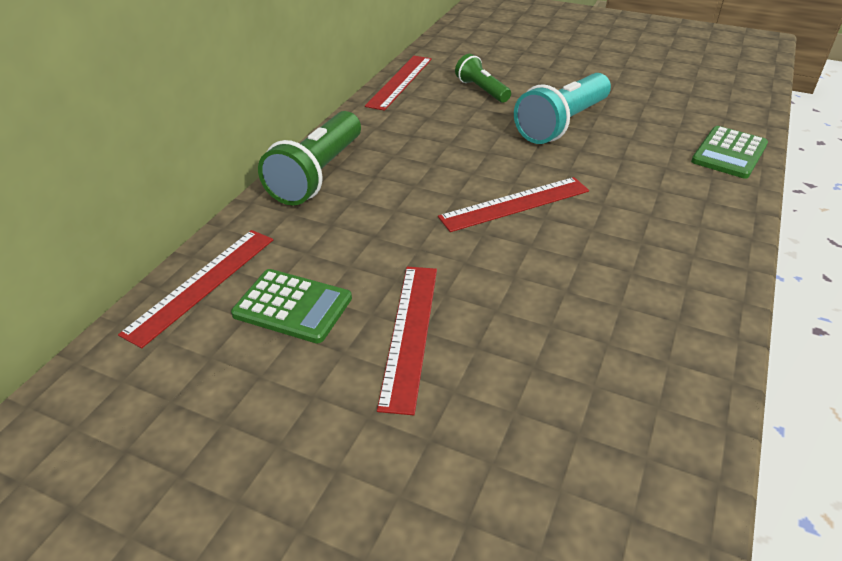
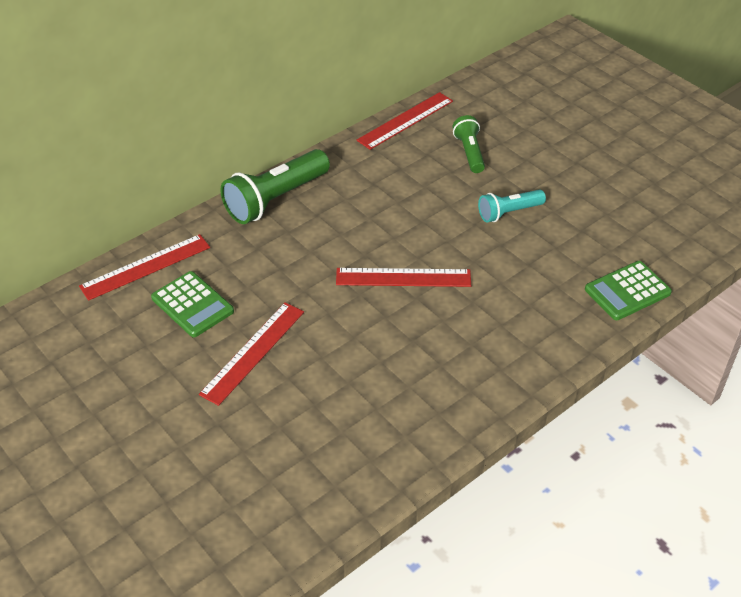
camera: 25 degrees right, 5 degrees up
(562, 124) = (509, 213): turquoise flashlight -> turquoise flashlight, size x0.58

